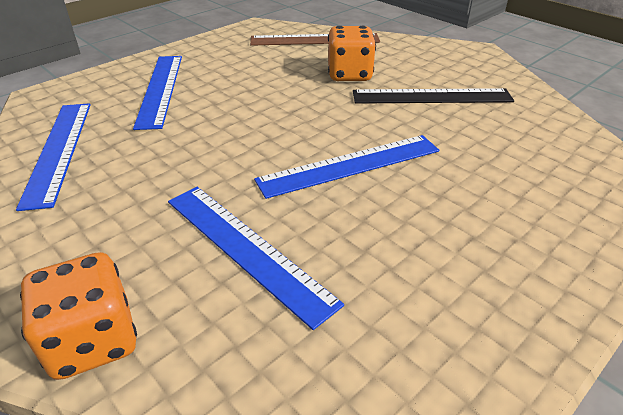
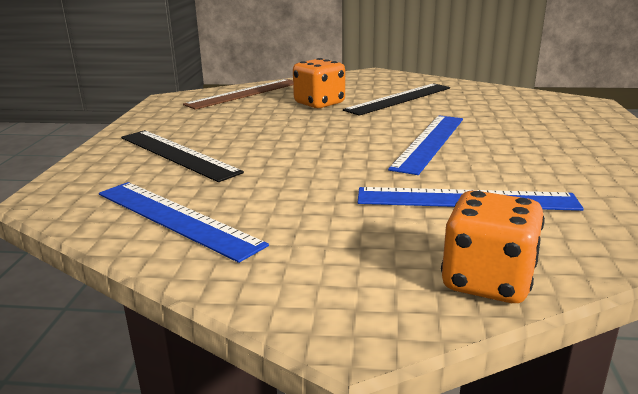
camera: 40 degrees left, 15 degrees down
(160, 89) = (177, 154): blue ruler -> black ruler

